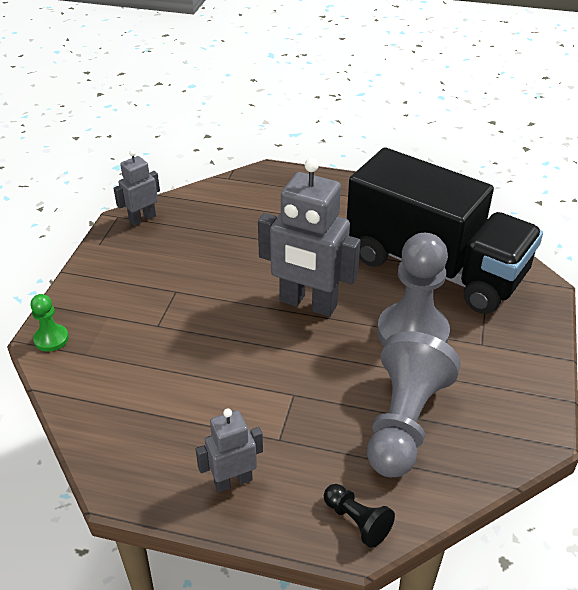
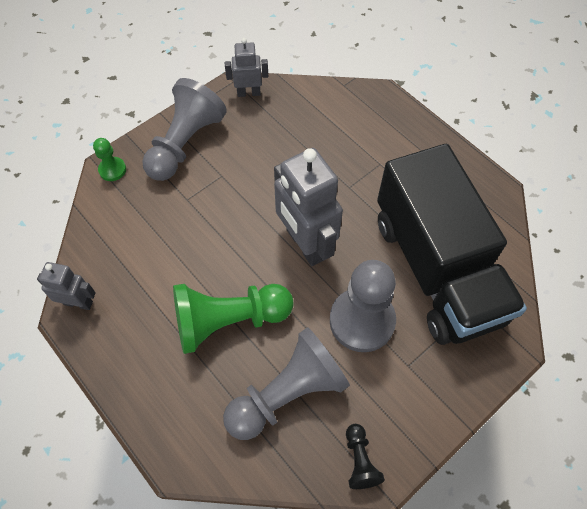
camera: 35 degrees right, 20 degrees up
(113, 283) = (185, 144): none -> grey pawn
(233, 481) = (137, 360): grey robot -> grey robot (78, 302)
(294, 397) = (229, 321): none -> green pawn
(357, 521) = (188, 448): black pawn -> black pawn (360, 460)

